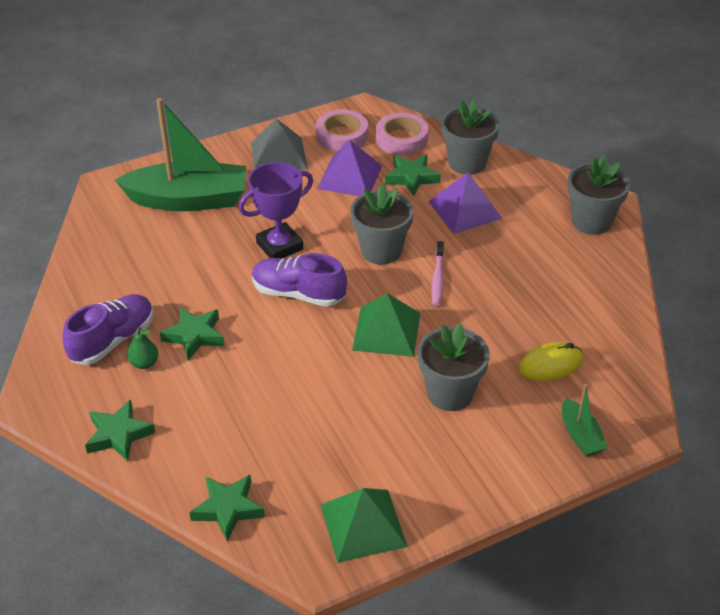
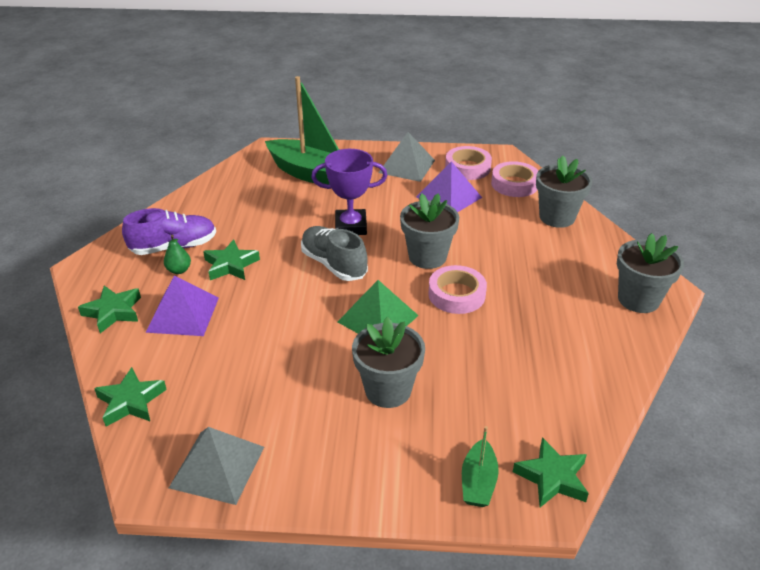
camera: 30 degrees right, 5 degrees down
(298, 294) = (334, 264): purple shoe -> grey shoe
(363, 525) = (217, 467): green pyramid -> grey pyramid
(411, 178) = (499, 213): green star -> green star (552, 477)
(438, 278) = (456, 294): pink toothbrush -> pink tape
(465, 209) = (525, 251): purple pyramid -> purple pyramid (183, 314)
(550, 365) = (500, 405): yellow mouse -> none

